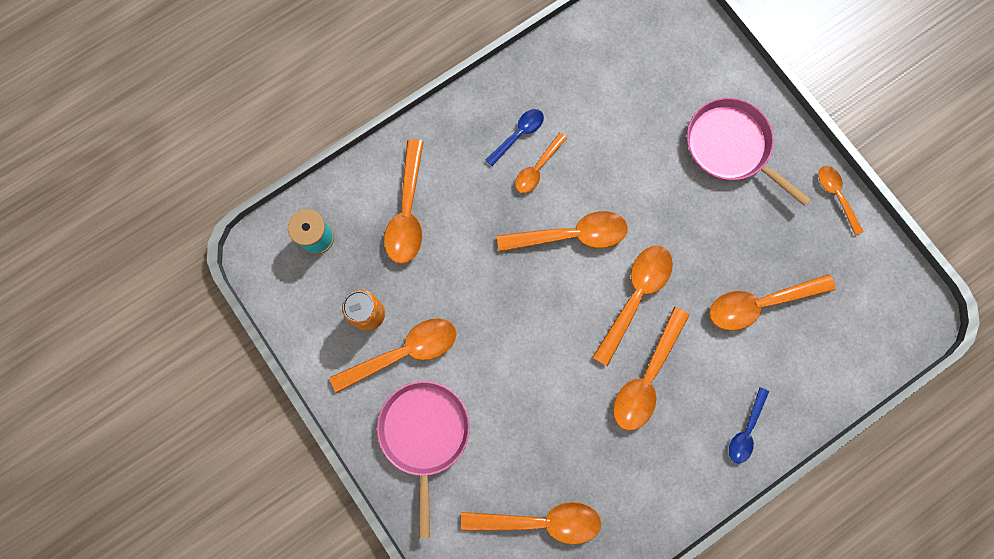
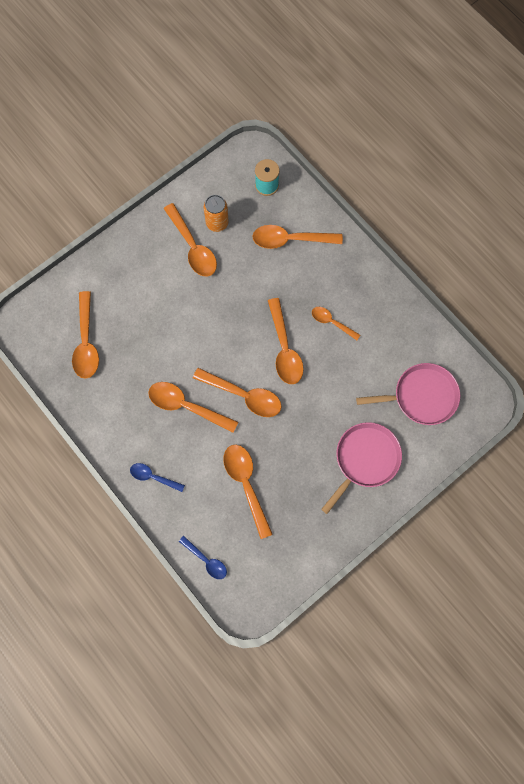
camera: 85 degrees right, 5 degrees down
(424, 434) = (140, 265): pink pan -> pink pan (421, 396)
(518, 135) = (355, 307): blue spoon -> blue spoon (206, 560)
(836, 196) = (335, 541): orange spoon -> none

